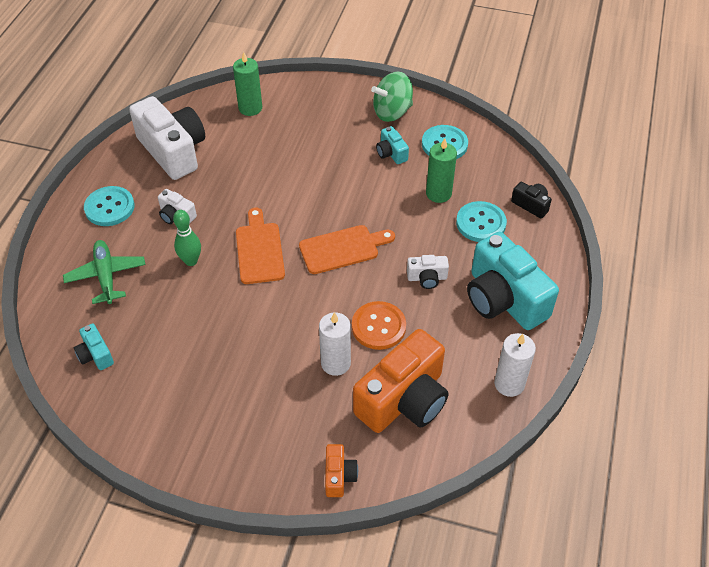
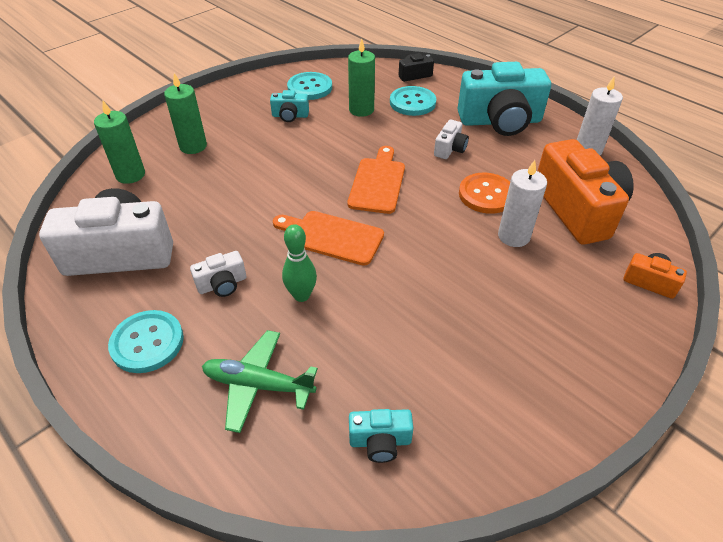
camera: 60 degrees left, 5 degrees down
(306, 120) = (193, 146): none -> green candle
(392, 112) = (242, 98): green spinning top -> none

